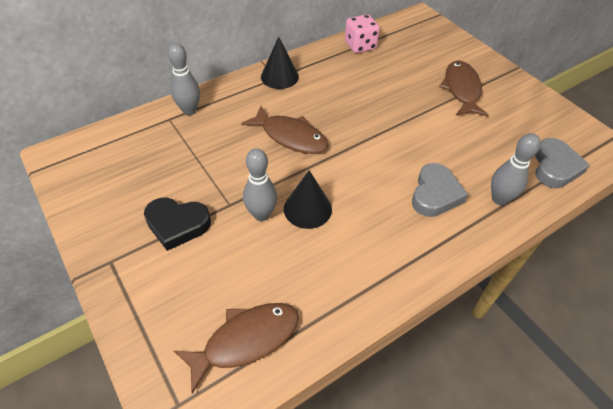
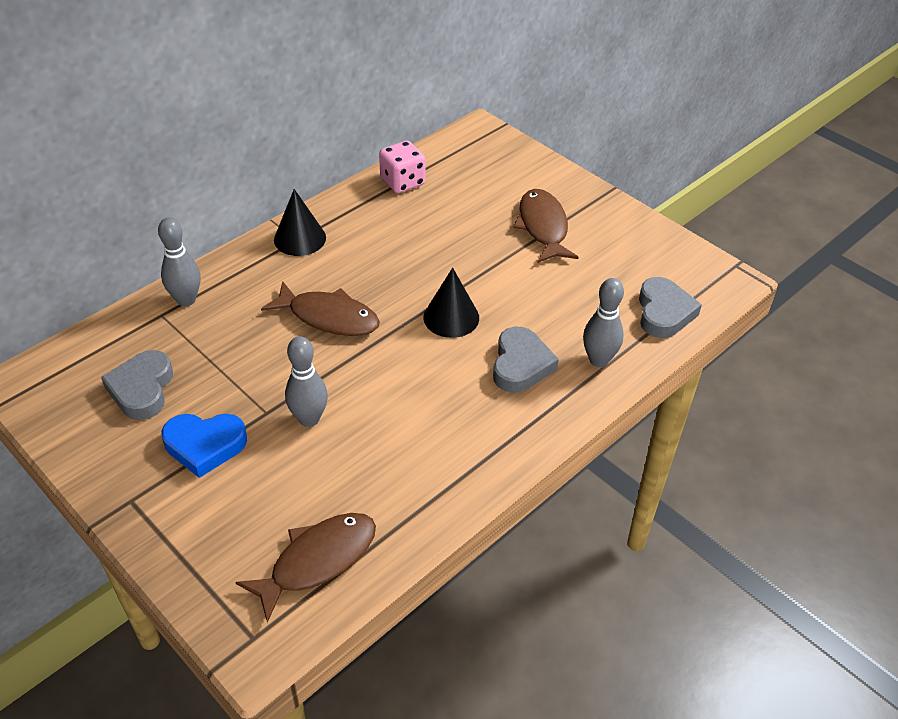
camera: 10 degrees left, 5 degrees down
(141, 173) = (142, 389): none -> grey heart
(177, 225) = (205, 446): black heart -> blue heart
(307, 209) = (365, 404): black cone -> black cone (451, 317)

